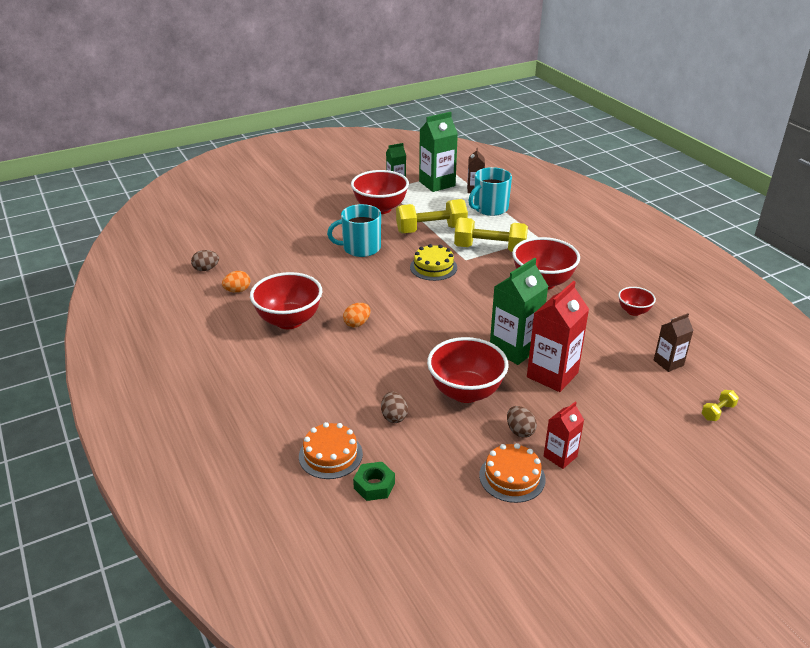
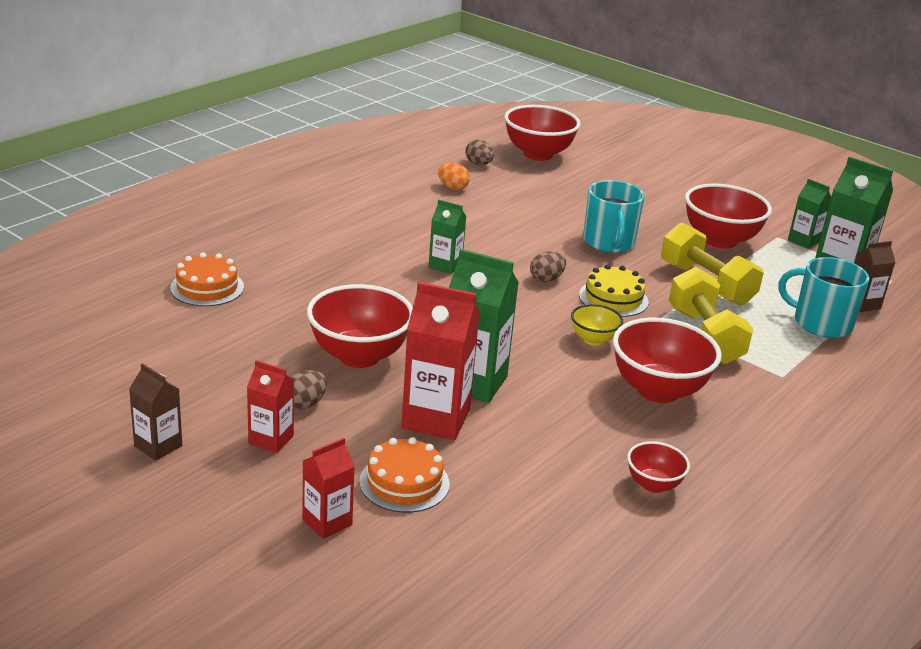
camera: 65 degrees right, 5 degrees down
(289, 321) = (420, 225): red bowl -> red bowl (538, 154)
(357, 324) = (445, 265): orange egg -> green carton
(360, 248) = (609, 242): turquoise mug -> turquoise mug turned 150 degrees counterclockwise
(374, 485) = (170, 319): green nut -> none
(394, 417) = (287, 314): brown egg -> brown egg (546, 279)
(479, 289) = (593, 339): none -> yellow bowl
(512, 477) = (218, 406): orange cake -> orange cake (404, 482)
(656, 447) = (327, 522): none -> red carton
(668, 363) = (538, 527): brown carton -> brown carton (158, 446)
(718, 412) = (442, 585): yellow dumbbell -> none

